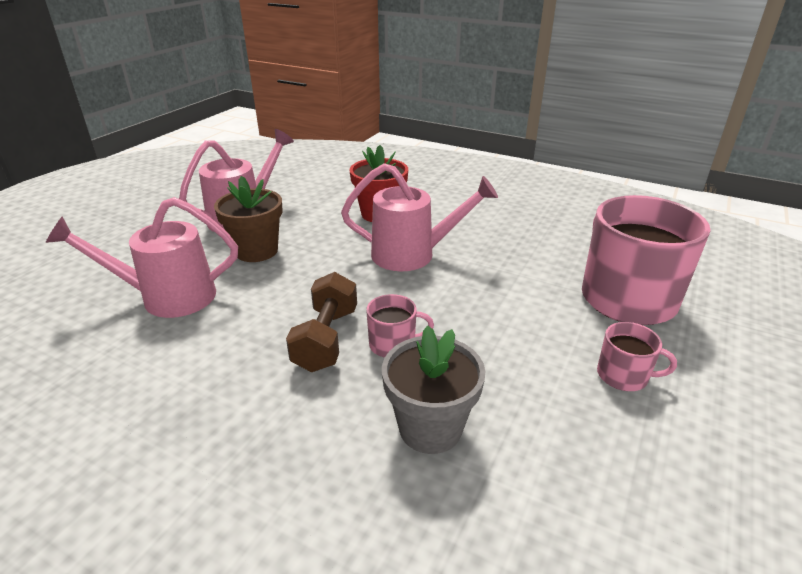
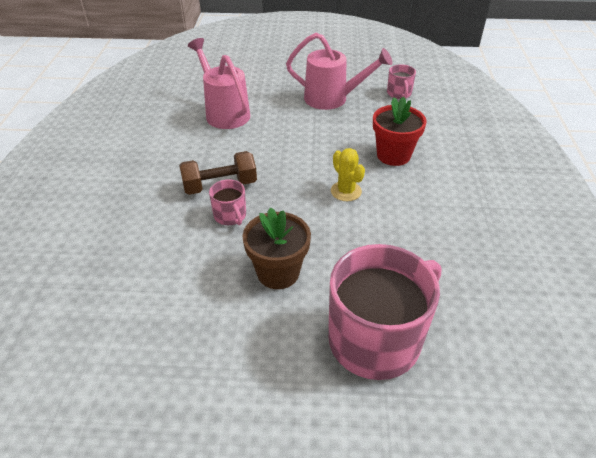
camera: 65 degrees right, 10 degrees up
(256, 251) = (295, 121): brown flower pot -> brown flower pot (278, 272)
(413, 254) = (346, 191): pink watering can -> yellow cactus
(430, 428) = (161, 255): grey flower pot -> none
(623, 375) = (258, 348): pink mug -> pink mug (399, 93)

